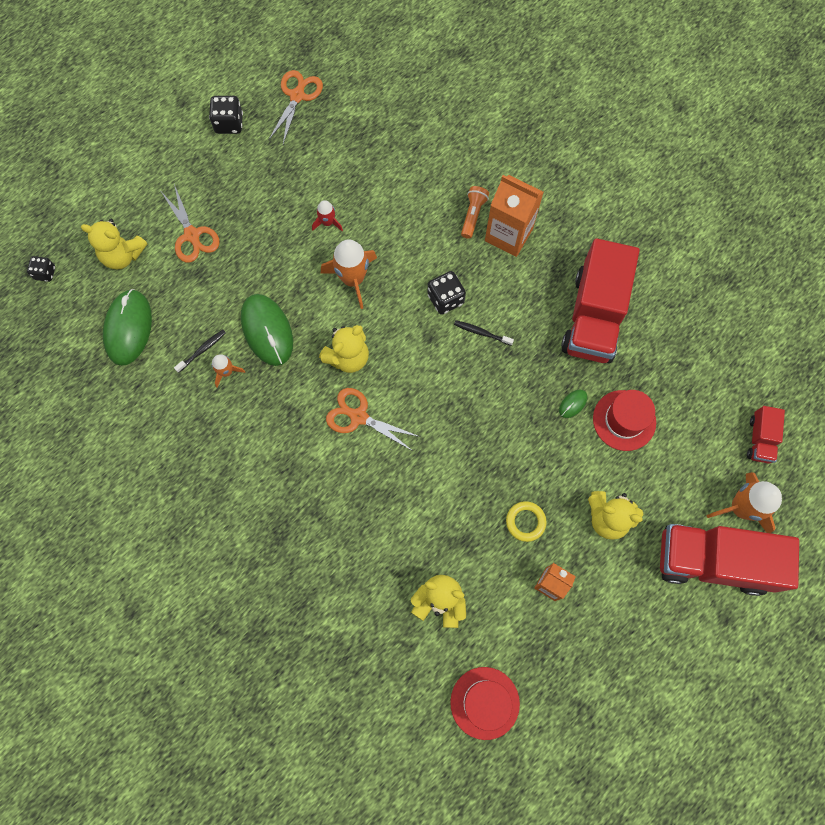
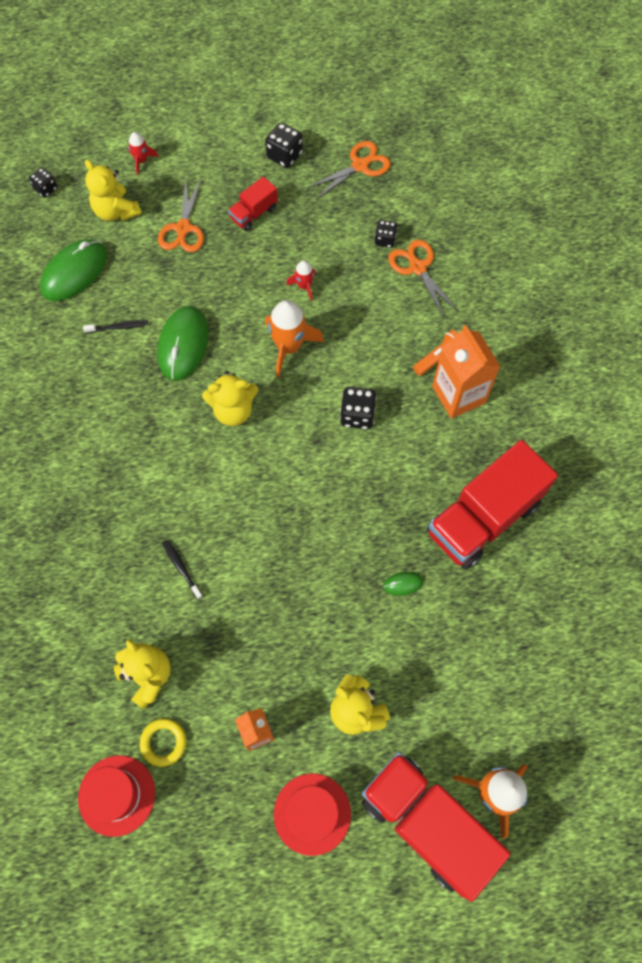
camera: 35 degrees right, 5 degrees down
(110, 199) = (141, 161): none -> red rocket
(226, 372) = (124, 357): orange rocket -> none
(358, 417) = (203, 467): orange scissors -> orange scissors (417, 268)
(363, 146) = (385, 240): none -> black dice
(481, 333) = (367, 465): black toothbrush -> black toothbrush (181, 568)
(525, 522) = (277, 660): yellow ring -> yellow ring (163, 742)
(624, 420) = (440, 631): red hat -> red hat (312, 814)
(760, 439) = (562, 741): red truck -> red truck (254, 213)

